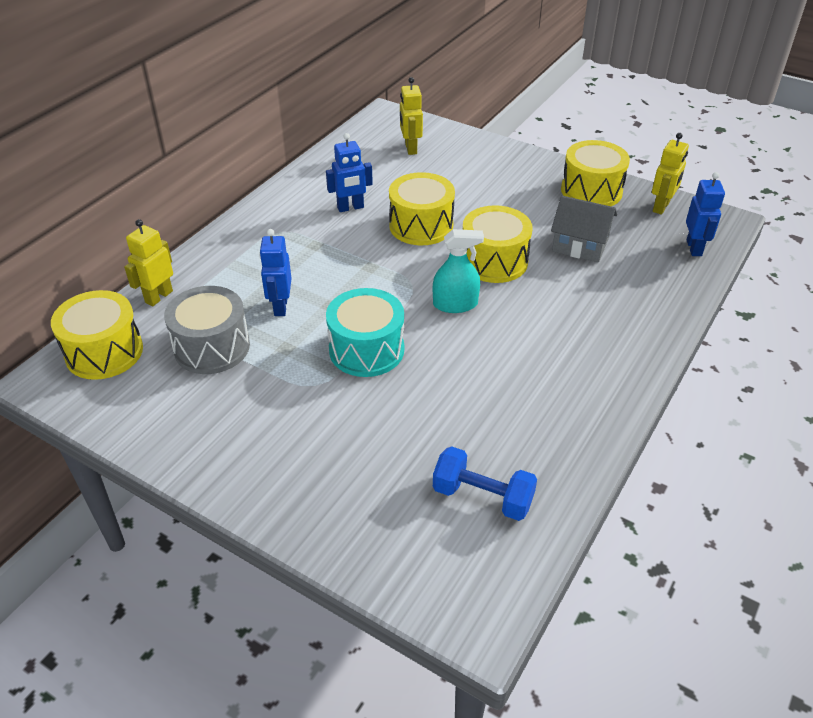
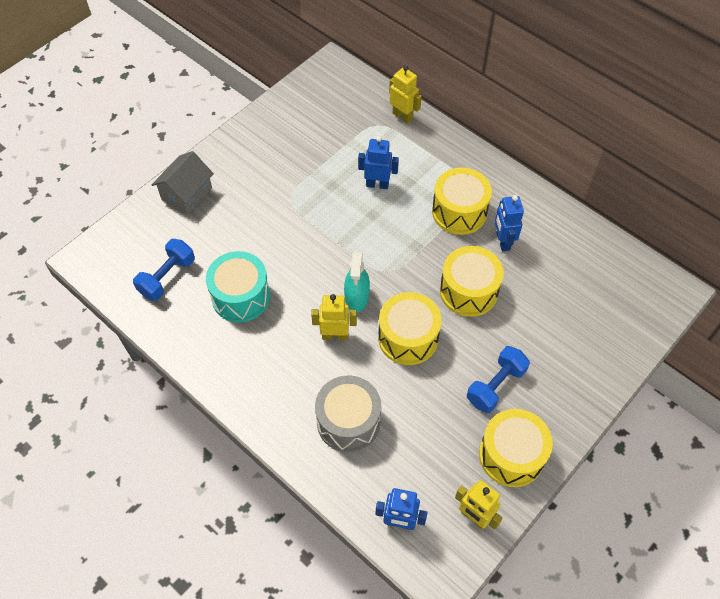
camera: 100 degrees right, 15 degrees up
(104, 352) = (350, 91): yellow drum -> yellow drum (459, 212)
(212, 347) = (342, 145): grey drum -> grey drum (348, 422)
(366, 350) = (318, 232): turquoise drum -> turquoise drum (241, 296)
(410, 148) = (603, 303): yellow robot -> yellow robot (335, 335)
(525, 203) = (495, 386): none -> blue dumbbell
(580, 245) = (420, 416): grey house -> grey house (187, 193)

